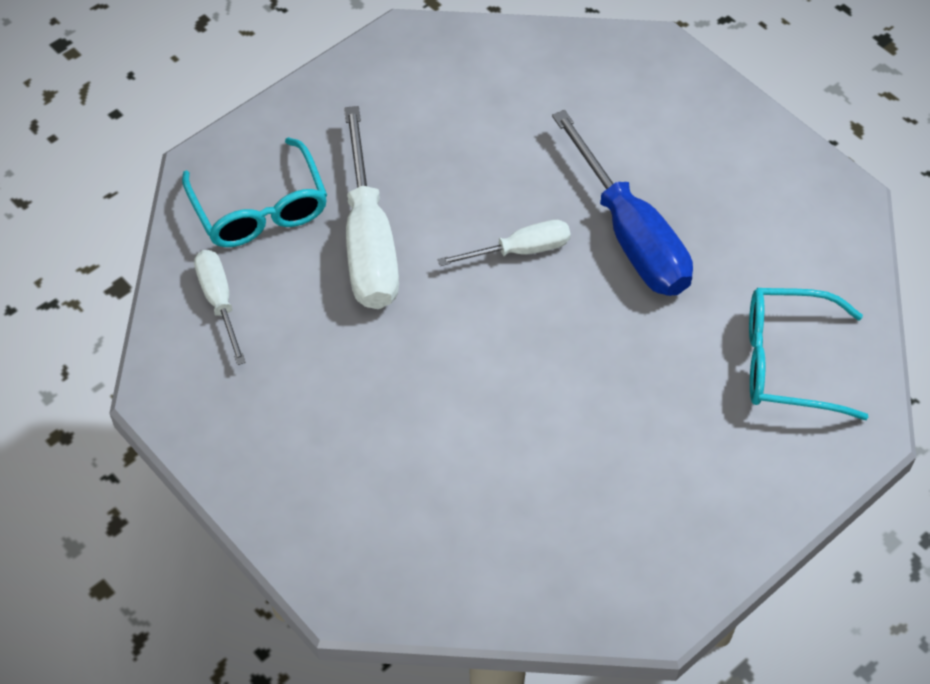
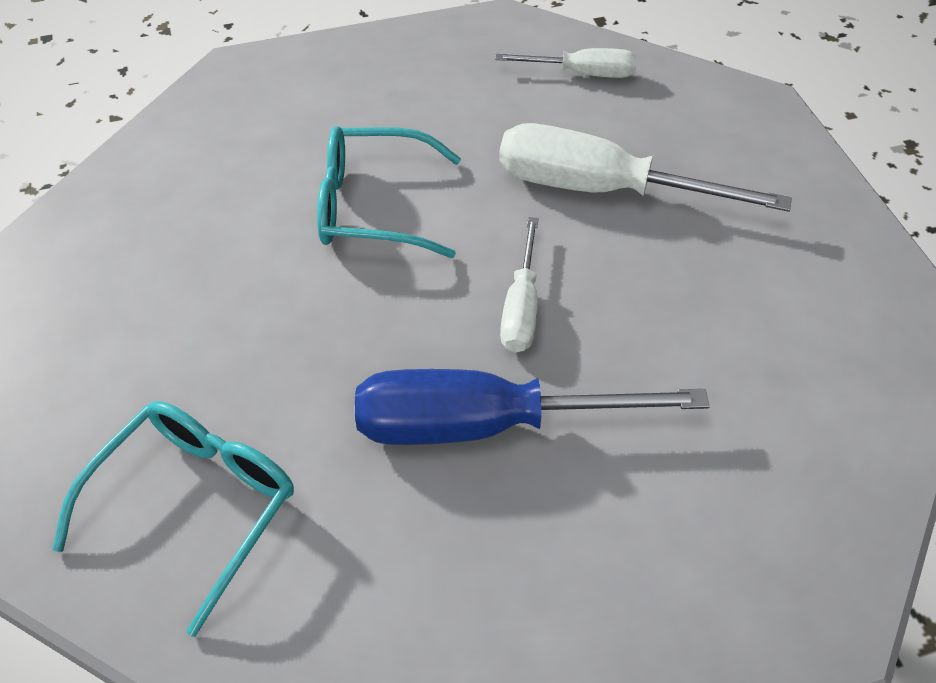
camera: 115 degrees right, 5 degrees down
(260, 209) = (685, 126): turquoise glasses -> turquoise glasses (373, 206)

